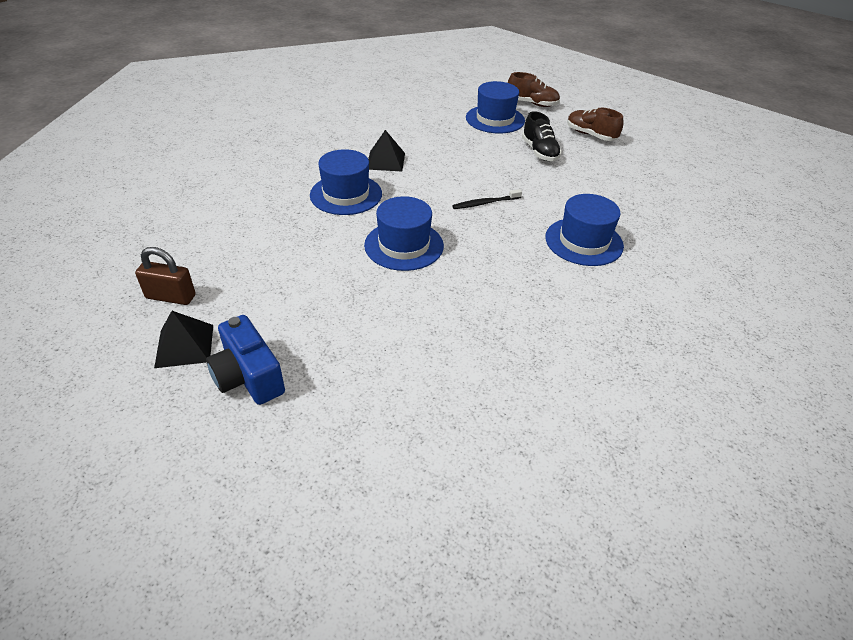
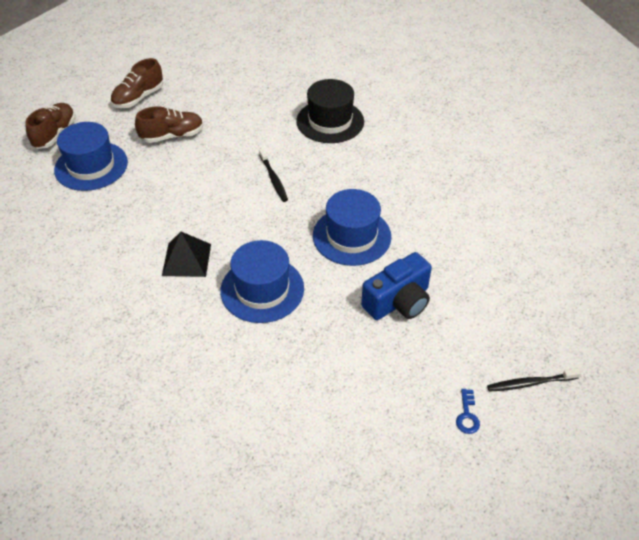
camera: 90 degrees left, 5 degrees up
(171, 297) = (467, 415): brown padlock -> blue key
(184, 345) = (530, 383): black pyramid -> black toothbrush
(248, 377) = (550, 326): blue camera -> blue camera (398, 302)
(539, 152) = (172, 136): black shoe -> brown shoe
(584, 241) = (330, 121): blue hat -> black hat

